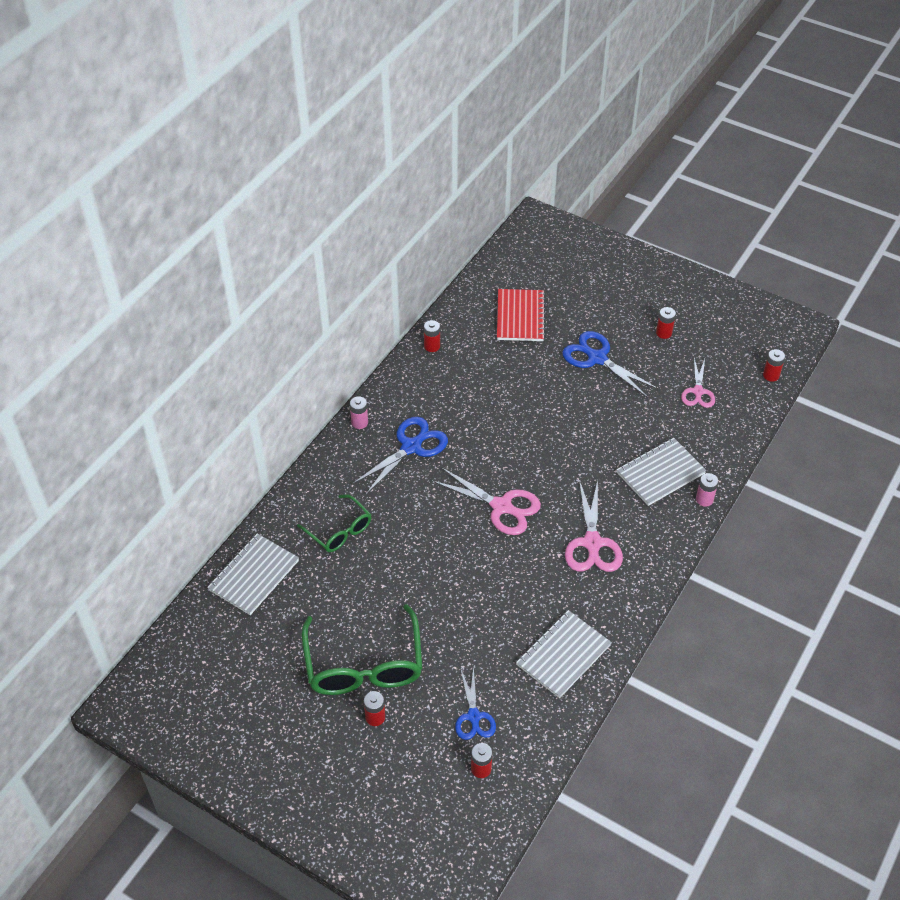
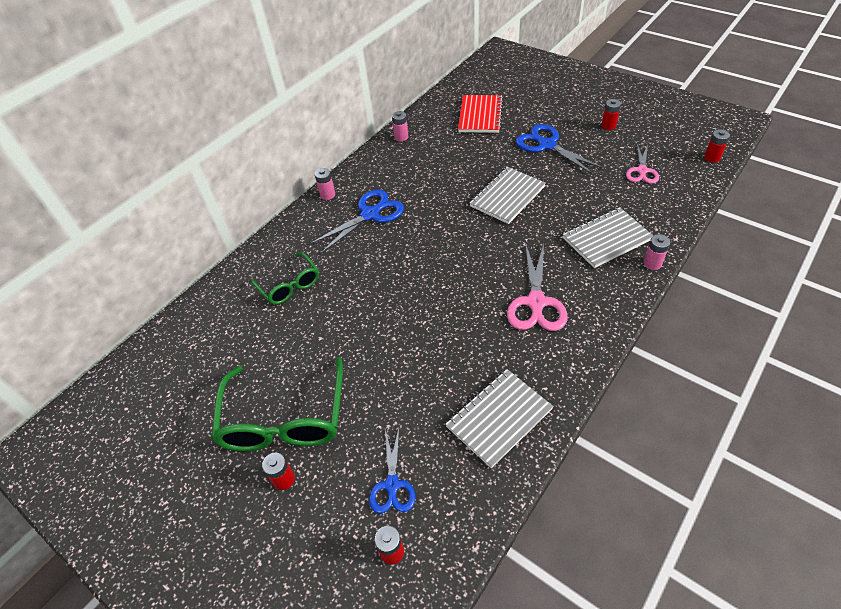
camera: 10 degrees right, 0 degrees up
(254, 575) = (199, 324): grey notebook -> grey notebook (507, 196)
(432, 346) = (401, 137): red battery -> pink battery
(502, 507) = (448, 267): pink scissors -> none

